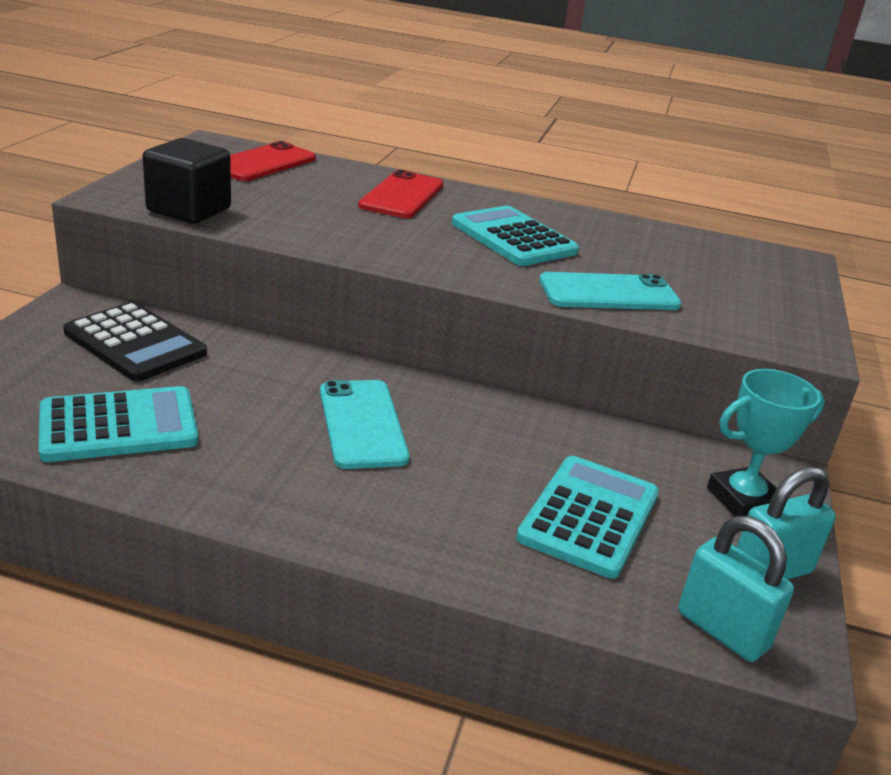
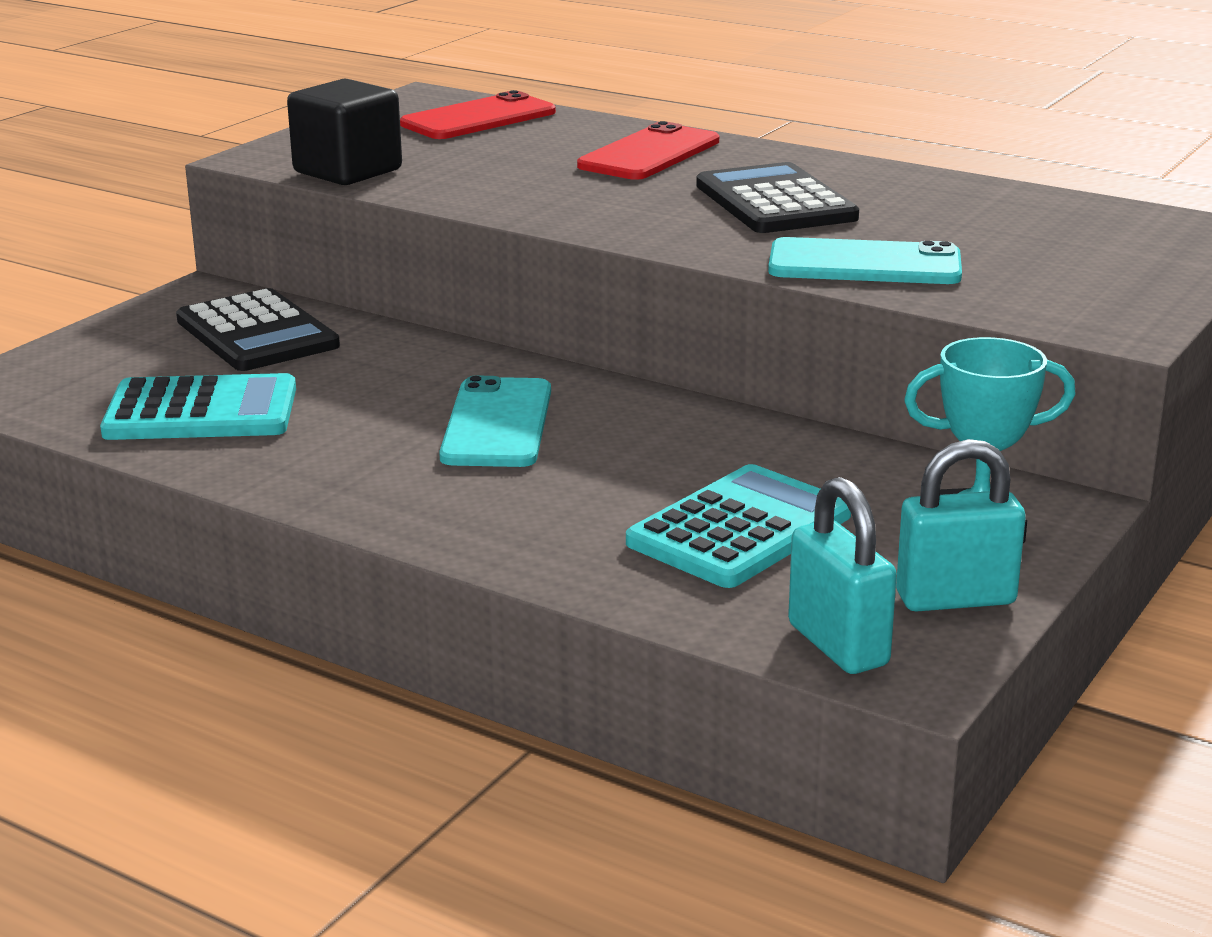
camera: 20 degrees right, 5 degrees down
(513, 238) = (775, 202): turquoise calculator -> black calculator

